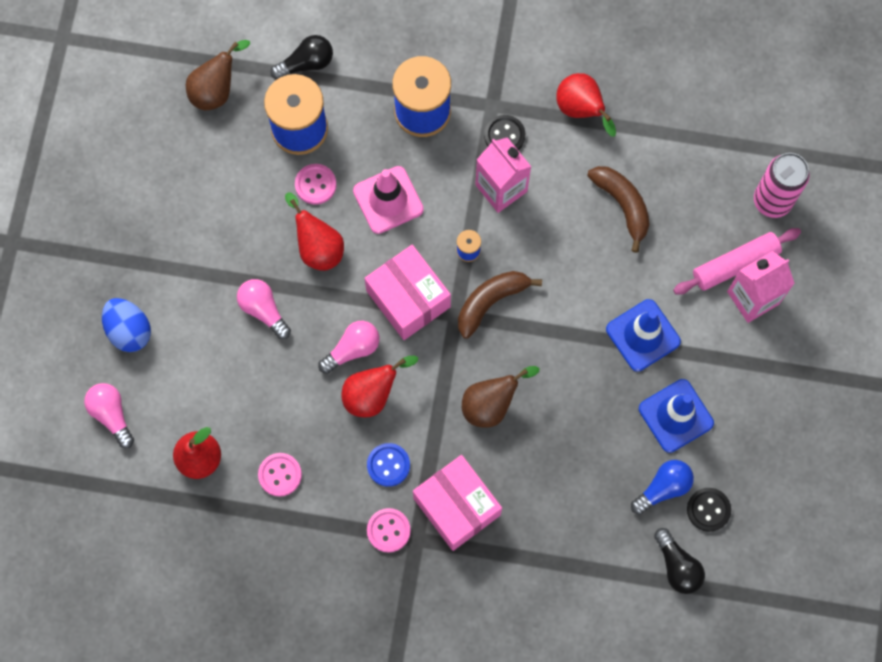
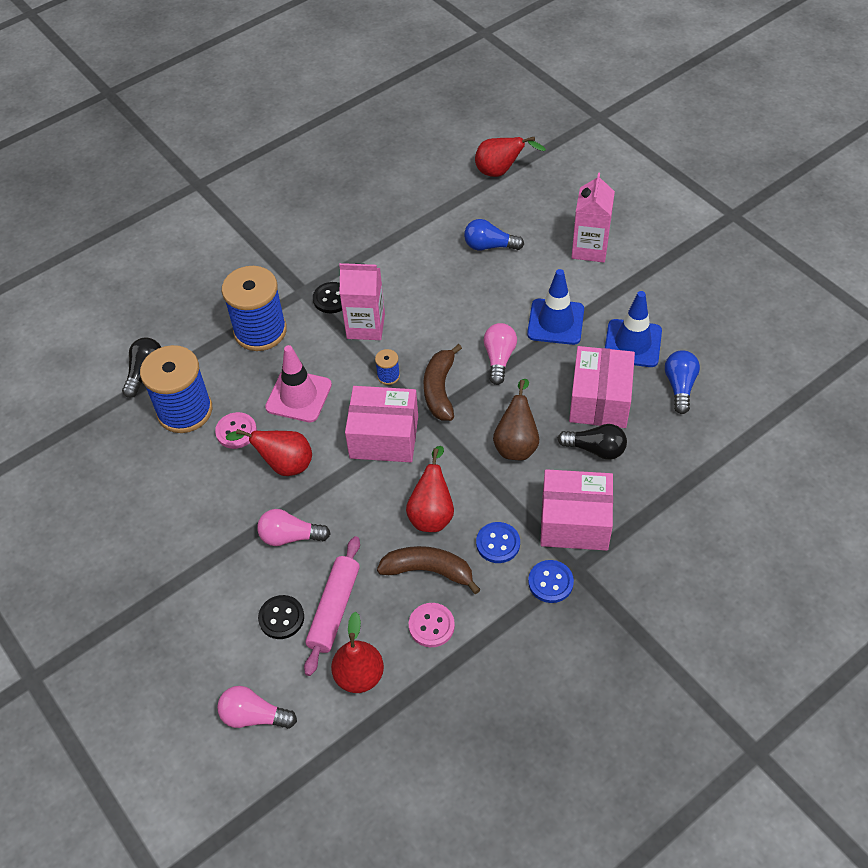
camera: 45 degrees left, 20 degrees down
(129, 330) = (201, 646): blue egg -> none
(216, 90) = (94, 441): brown pear -> none
(352, 349) = (384, 500): pink light bulb -> pink light bulb (499, 358)
(388, 530) = (550, 582): pink button -> blue button
(581, 110) = (363, 247): red pear -> red pear (500, 172)
(591, 435) = (600, 400): none -> pink box
(622, 205) = (452, 271): brown banana -> brown banana (428, 571)
(677, 566) = (747, 418): black light bulb -> black light bulb (595, 449)
(678, 212) = (489, 246): none -> blue light bulb
(708, 510) = (720, 372): black button -> black button (281, 618)
(735, 264) = (557, 242): pink rolling pin -> pink rolling pin (334, 609)
(772, 201) = (534, 197): pink can -> none

